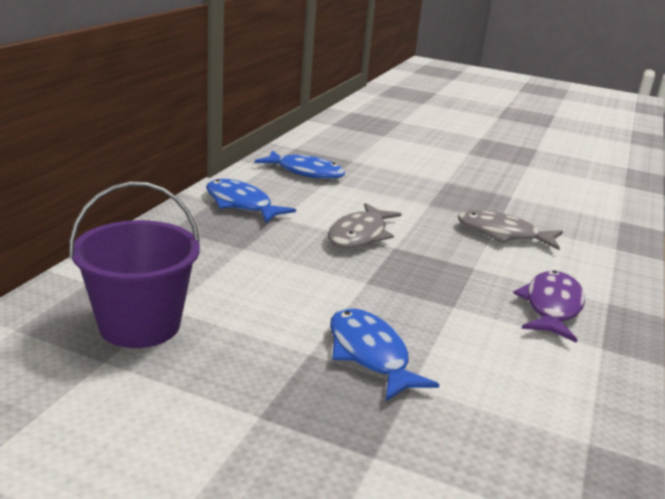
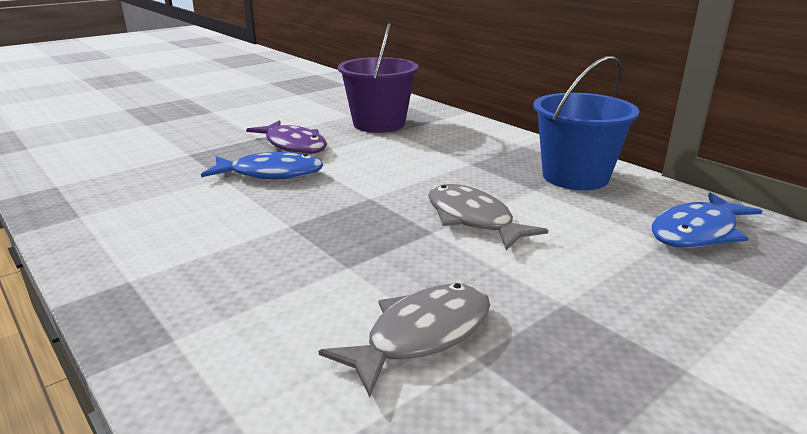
camera: 120 degrees right, 0 degrees up
(241, 204) = (575, 177): blue fish -> blue bucket
(551, 307) = (221, 284): purple fish -> purple fish (293, 145)

